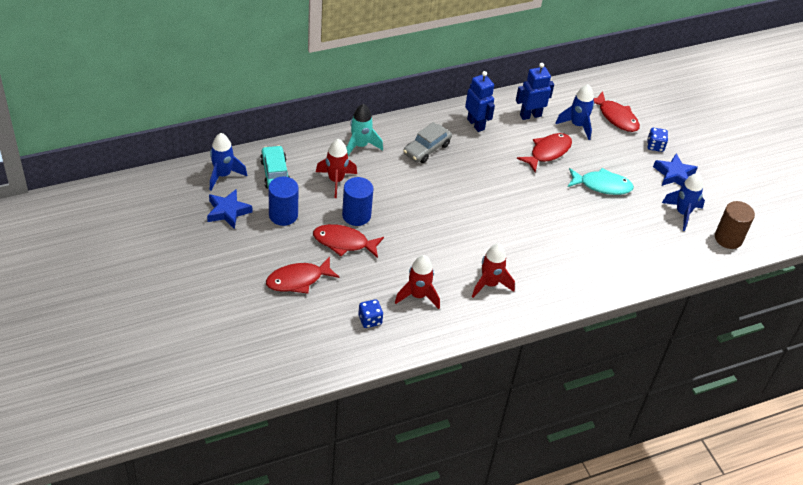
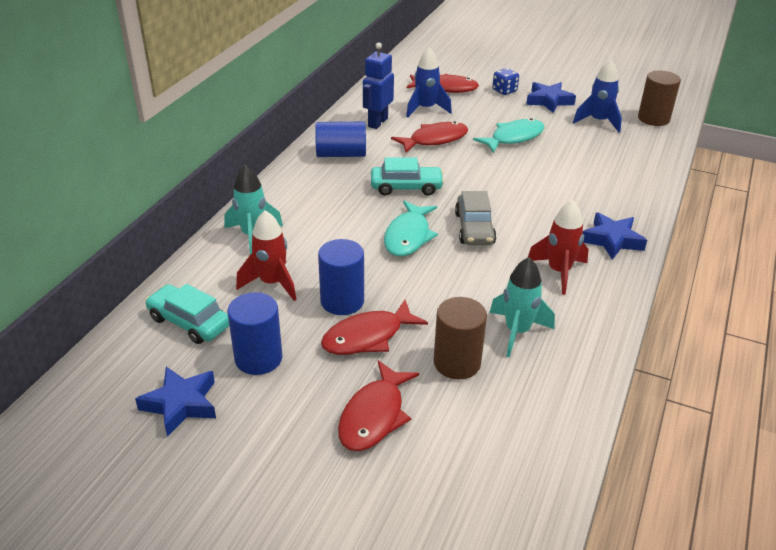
camera: 40 degrees left, 10 degrees down
(223, 175) = (121, 367): blue rocket -> none
(367, 287) = (457, 362): none -> brown cylinder
(370, 320) = (511, 394): blue dice -> none
(418, 295) = (517, 331): red rocket -> turquoise rocket
(427, 149) = (325, 199): grey car -> grey car (474, 228)
(439, 204) = (408, 236): none -> turquoise fish
(476, 124) = (341, 154): blue robot -> blue cylinder
(482, 173) = (406, 187): none -> turquoise car
(548, 152) = (434, 140): red fish -> red fish turned 60 degrees clockwise
(551, 291) = (612, 240): none -> blue star

